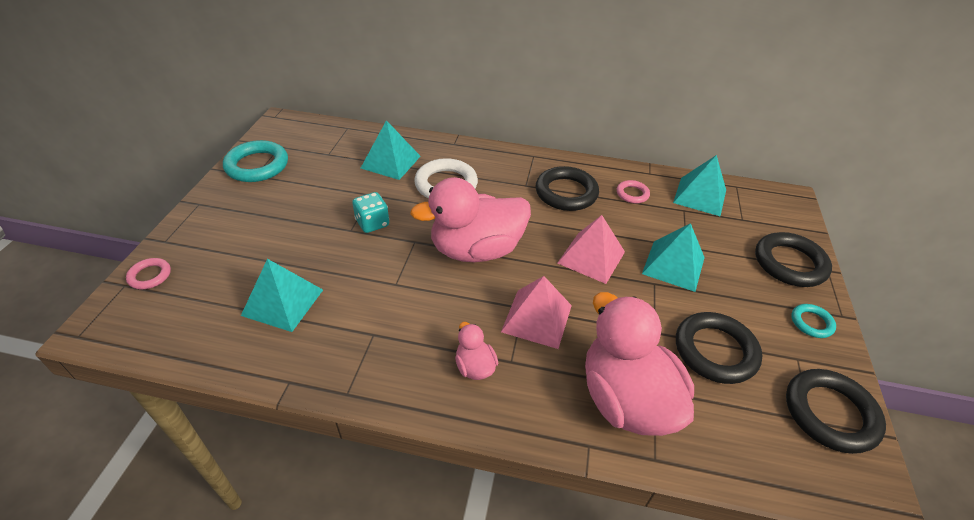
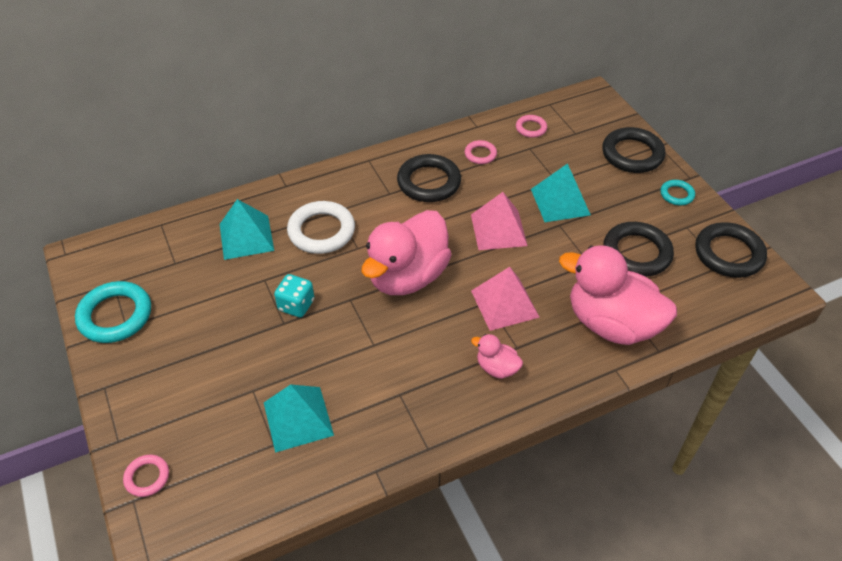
camera: 35 degrees left, 5 degrees up
(700, 196) = (531, 128): turquoise pyramid -> pink ring

